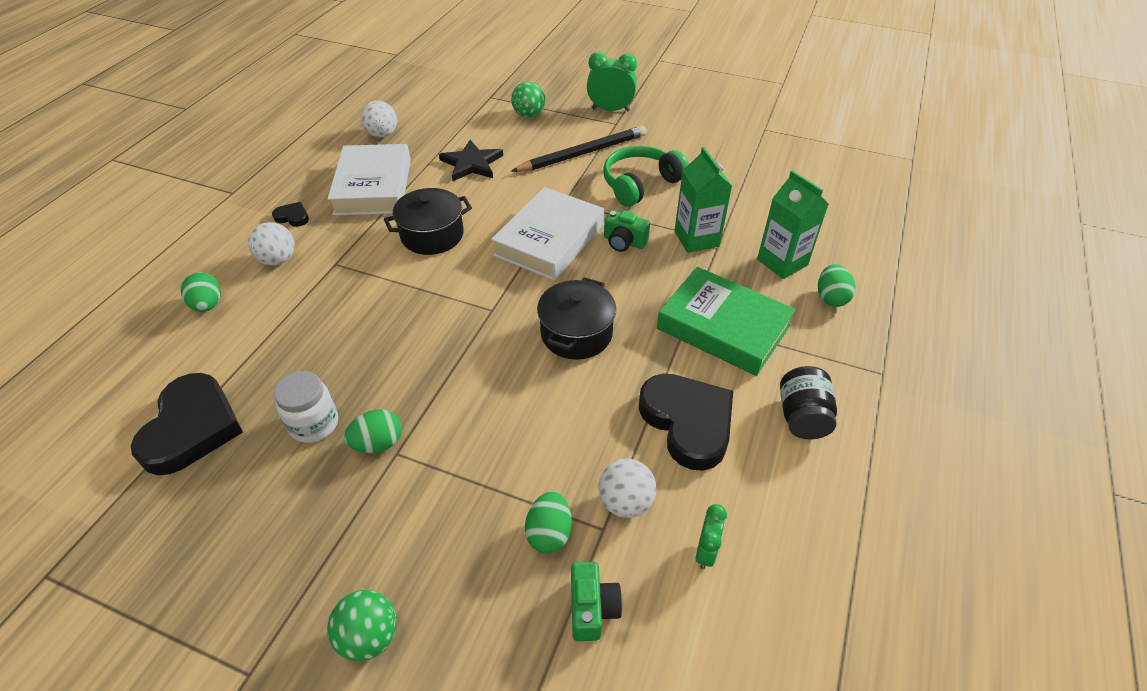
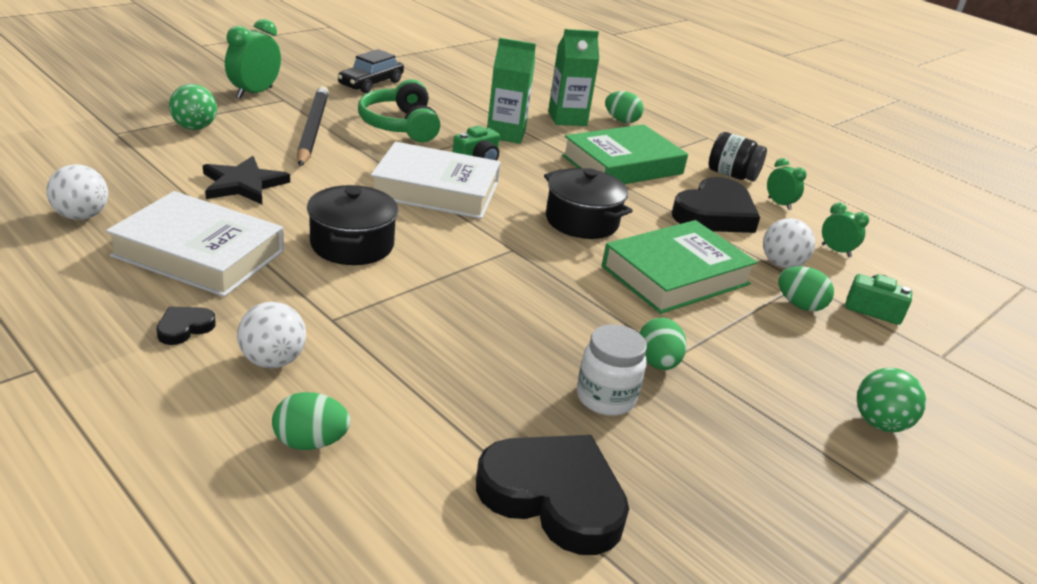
camera: 70 degrees left, 15 degrees down
(531, 421) = (675, 275): none -> green book
(549, 240) = (436, 190): white book -> white book turned 45 degrees counterclockwise
(687, 422) = (714, 214): black heart -> black heart turned 135 degrees clockwise
(699, 143) = (371, 83): none -> black car
(774, 475) = (779, 204): none -> green clock

